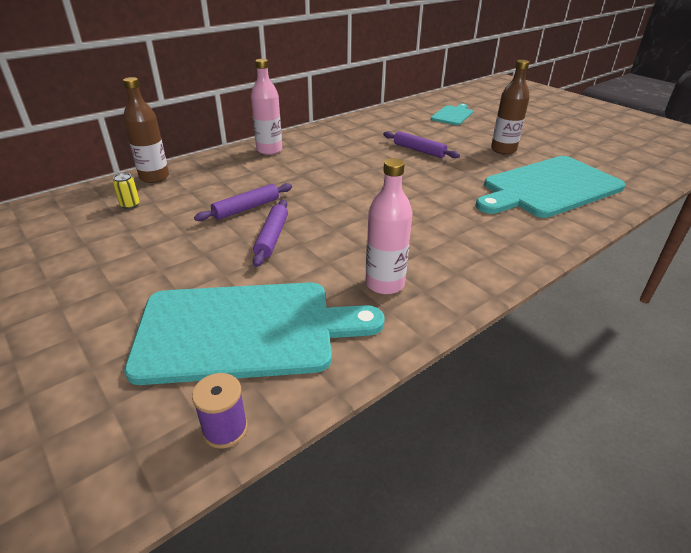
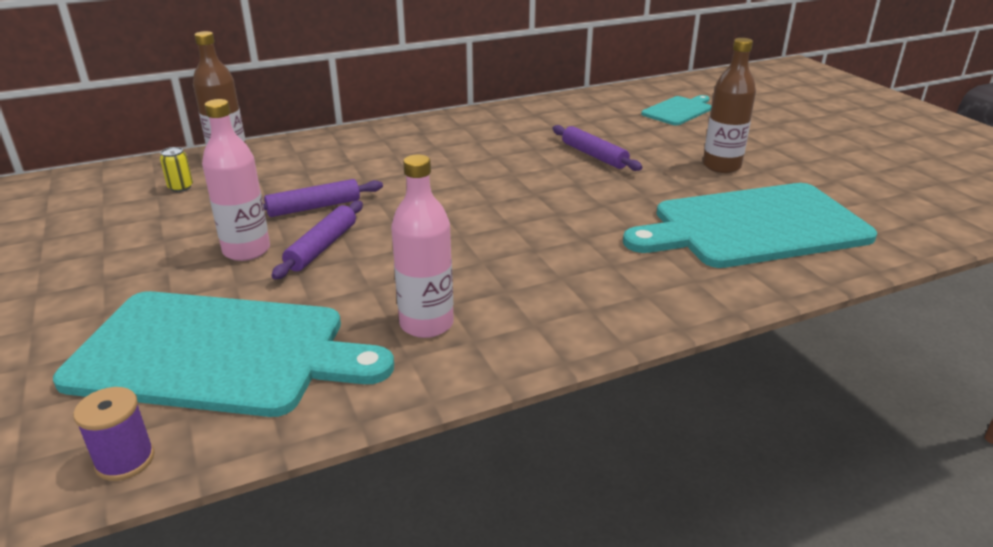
camera: 15 degrees right, 5 degrees down
(269, 150) = (390, 136): pink bottle -> pink bottle (246, 250)

